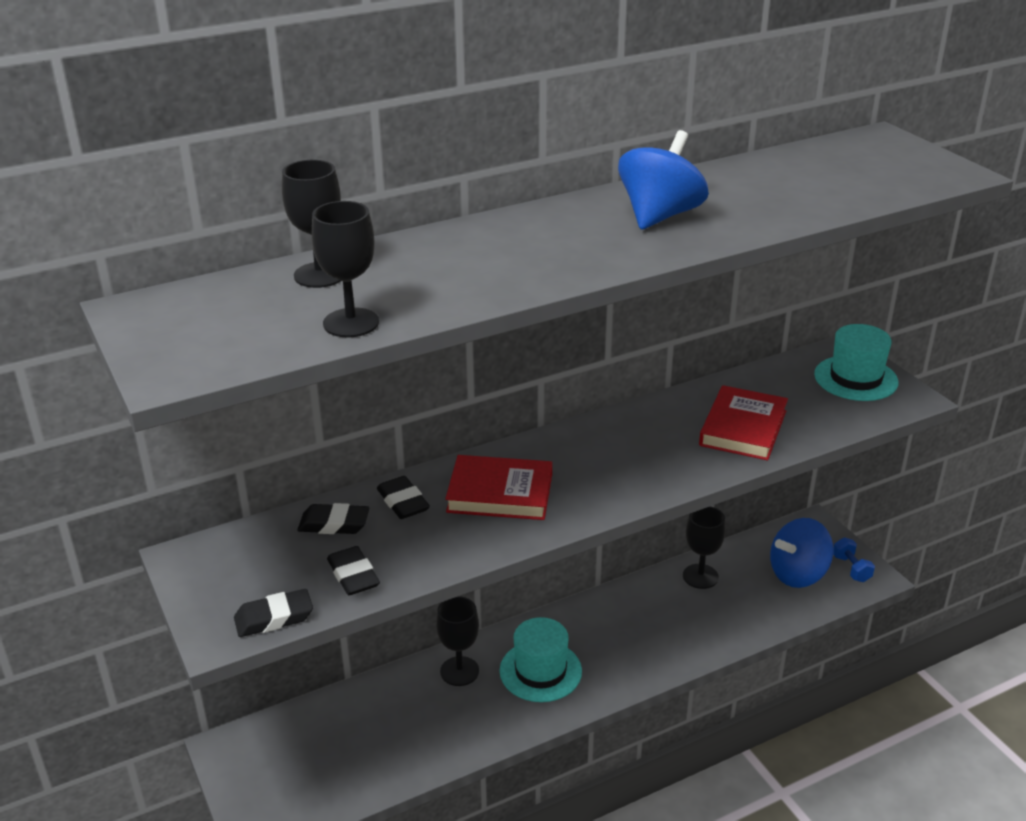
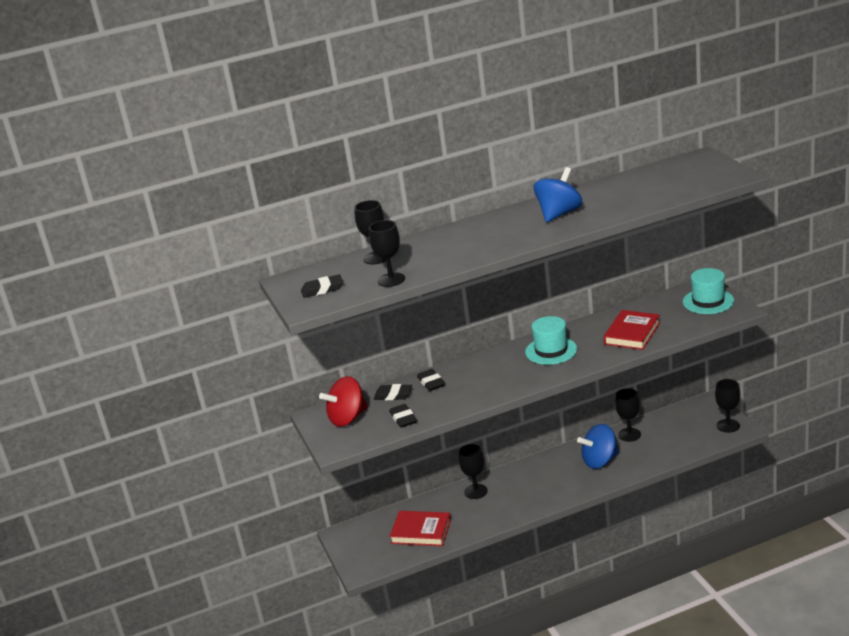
camera: 10 degrees right, 5 degrees down
(248, 568) = (348, 418): none -> red spinning top
(274, 618) = (362, 439): black eraser -> black eraser (322, 289)
(500, 493) = (485, 375): red book -> red book (421, 531)
(540, 671) = (524, 489): turquoise hat -> turquoise hat (551, 350)
(798, 574) = (692, 430): blue spinning top -> blue spinning top (600, 461)
(851, 569) = (728, 426): blue dumbbell -> black goblet

